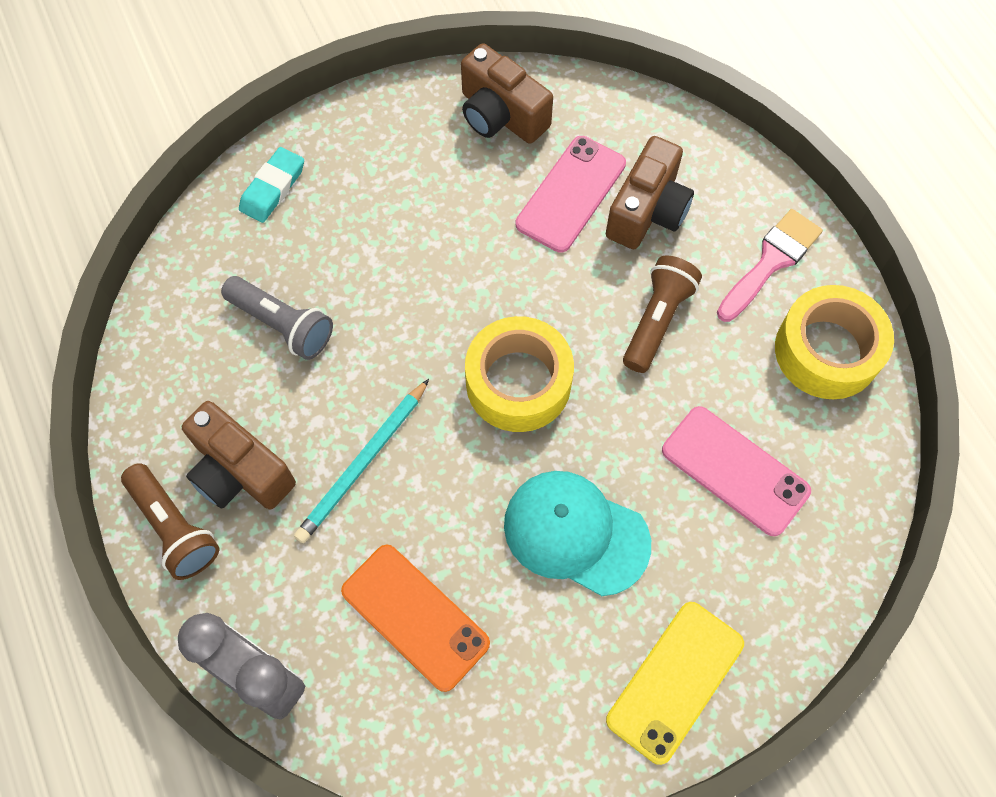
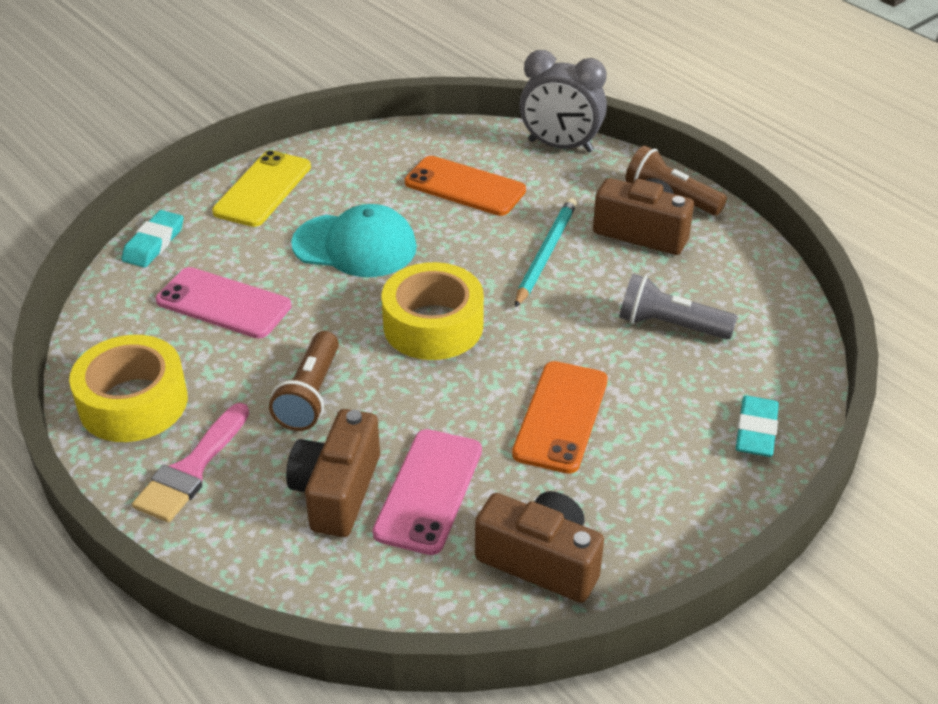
camera: 165 degrees right, 25 degrees down
(434, 242) = (560, 417): none -> orange phone
(816, 600) = (154, 243): none -> turquoise eraser

